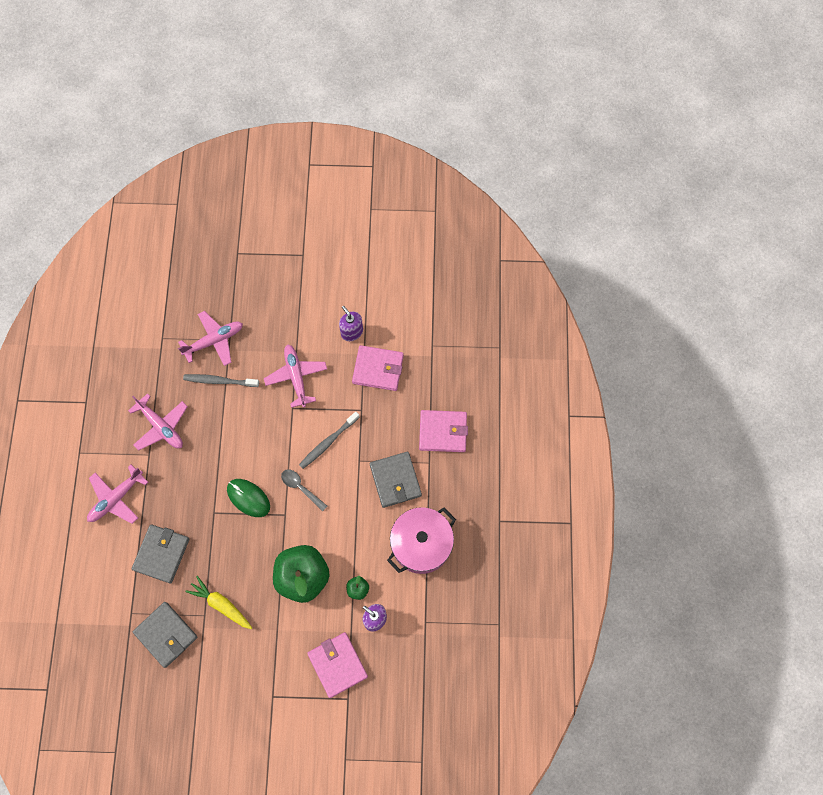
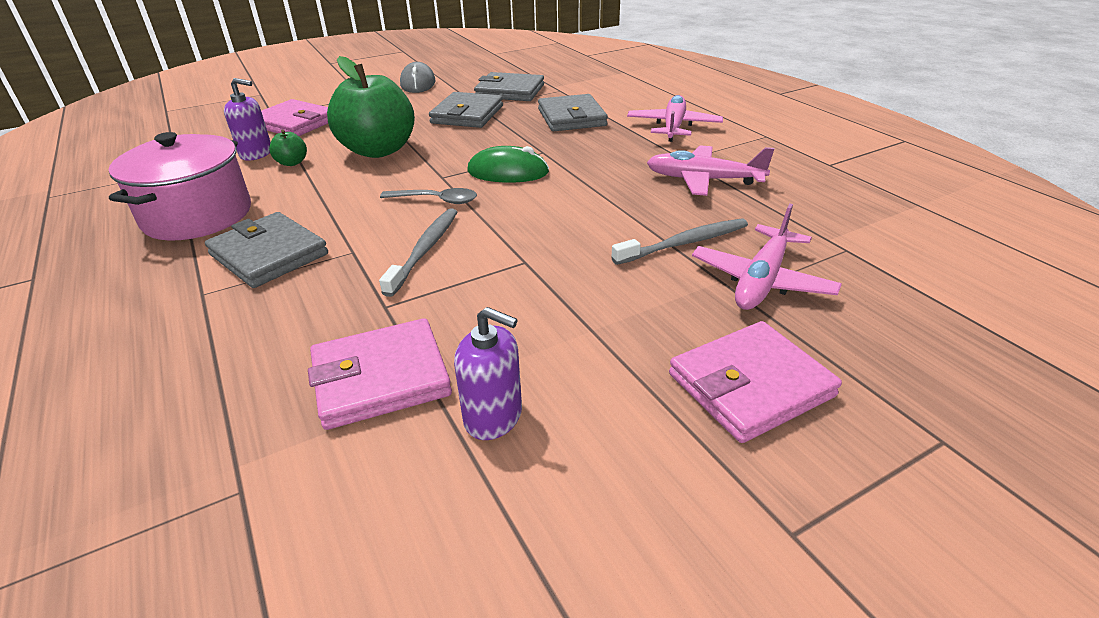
camera: 150 degrees right, 35 degrees down
(219, 703) = (418, 83): none -> grey mouse
(221, 604) = (467, 114): yellow carrot -> grey wallet
(296, 377) = (555, 298): pink plane -> none
(443, 432) = (175, 342): pink wallet -> pink wallet (750, 385)

